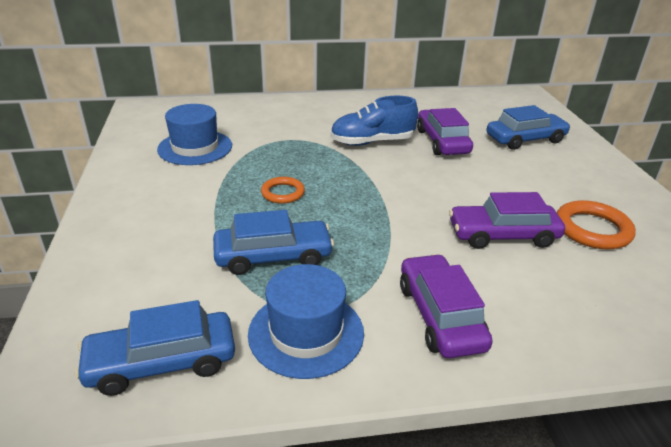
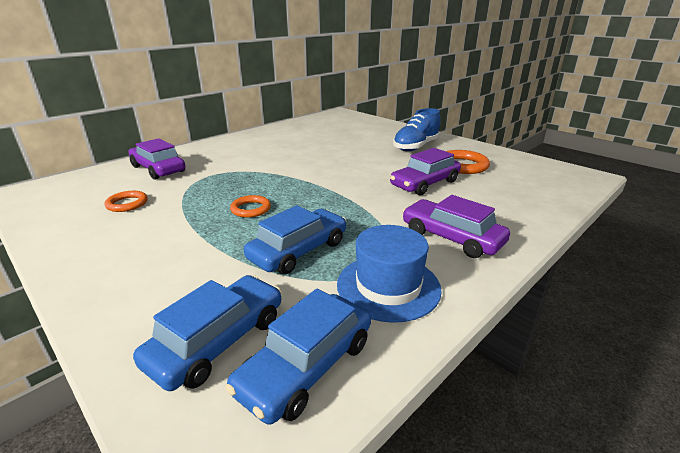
camera: 35 degrees left, 5 degrees down
(195, 147) = (127, 204): blue hat -> orange ring
(372, 142) = (277, 160): blue shoe -> blue shoe (416, 147)
(442, 141) = (324, 147): purple car -> purple car (158, 169)
(525, 139) = (370, 134): blue car -> blue car (218, 341)

